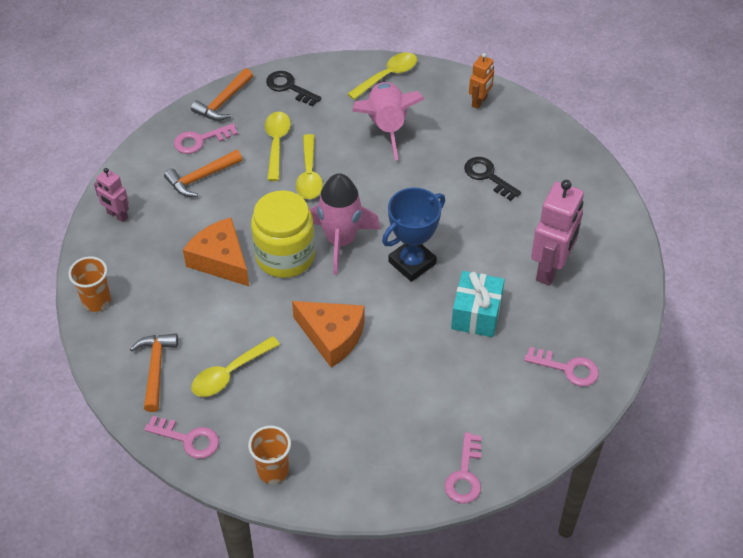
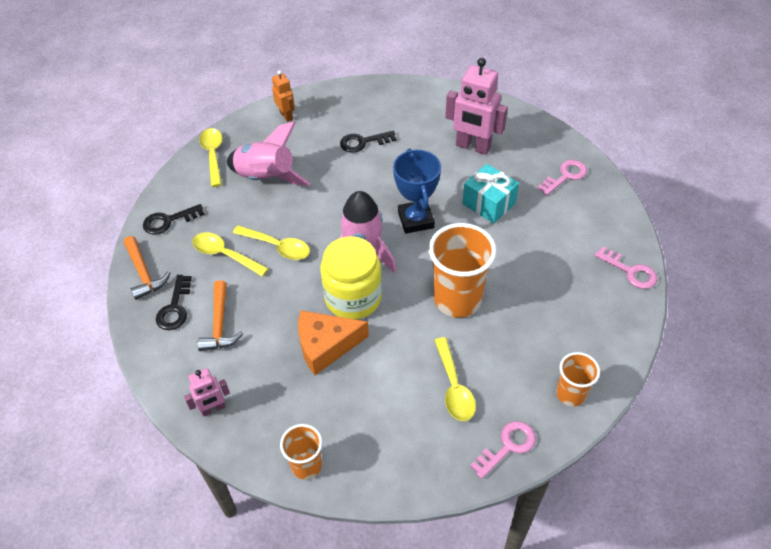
camera: 60 degrees left, 0 degrees up
(155, 368) = (416, 443): orange hammer -> none
(200, 140) = (175, 308): pink key -> black key
(332, 336) = (457, 300): orange cheese -> orange cup
(550, 269) = (473, 147): pink robot -> pink robot turned 150 degrees clockwise

